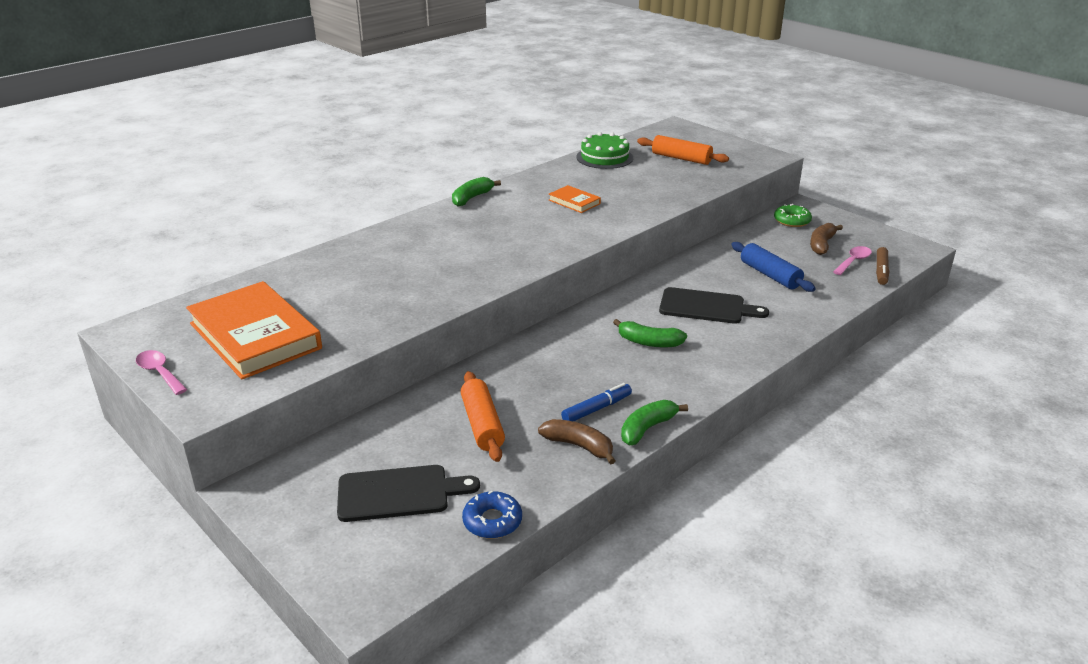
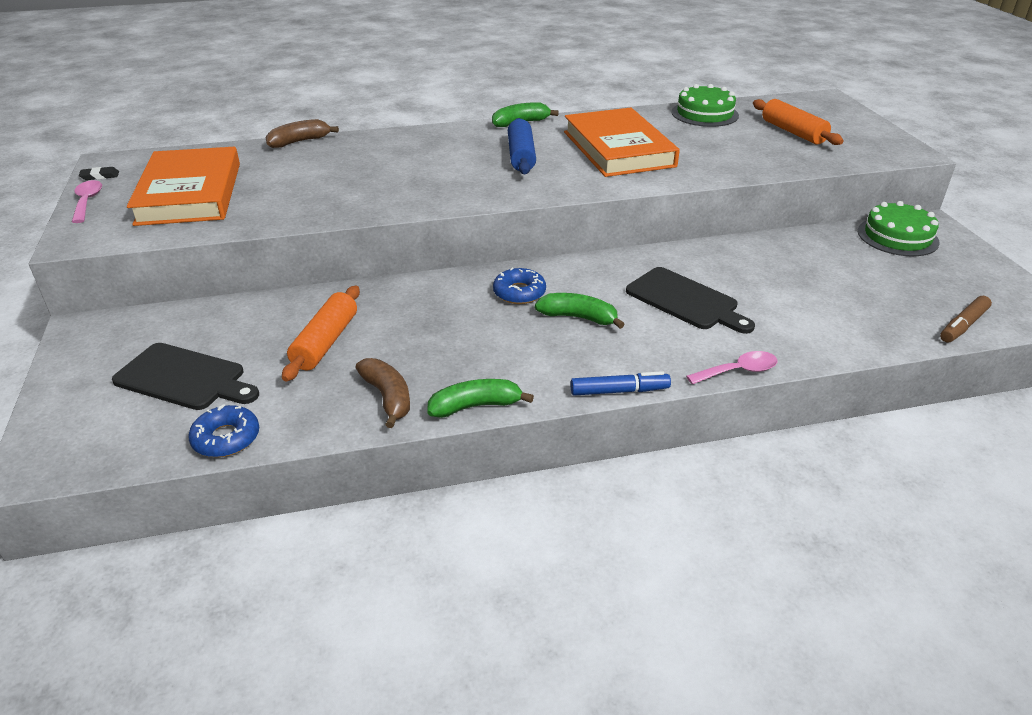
camera: 30 degrees right, 5 degrees up
(135, 346) = (100, 176): none -> black eraser
(574, 202) = (618, 149): orange book -> orange book, size x2.23
(587, 338) = (519, 292): none -> blue donut
(597, 409) = (448, 367): blue marker -> blue marker (619, 391)
(649, 342) = (578, 317): green banana -> green banana turned 150 degrees clockwise
(770, 275) = (802, 288): blue rolling pin -> blue rolling pin (521, 156)
(792, 221) = (897, 236): green donut -> green cake
(821, 244) = (909, 273): brown banana -> brown banana (299, 142)
(853, 261) = (934, 303): pink spoon -> pink spoon (738, 371)

